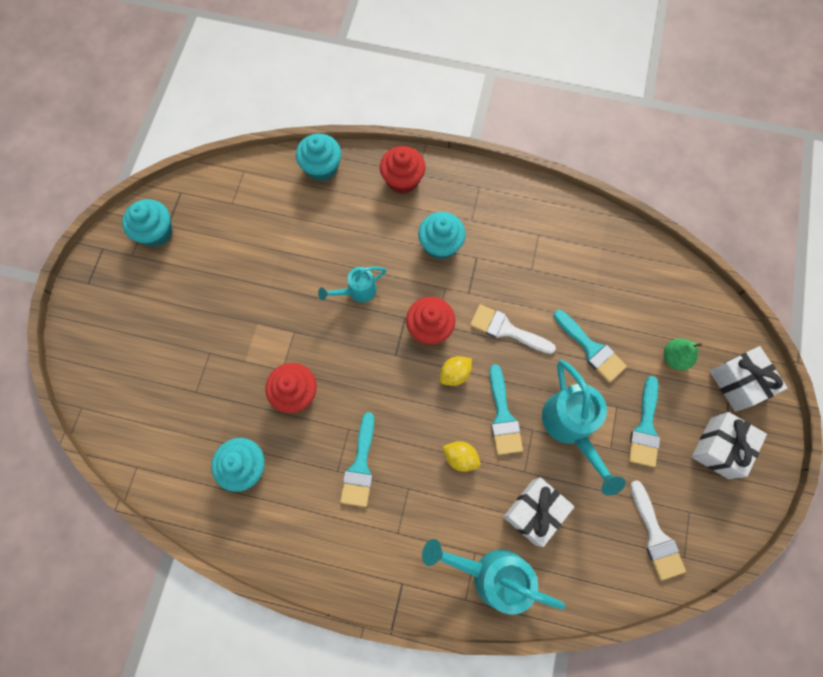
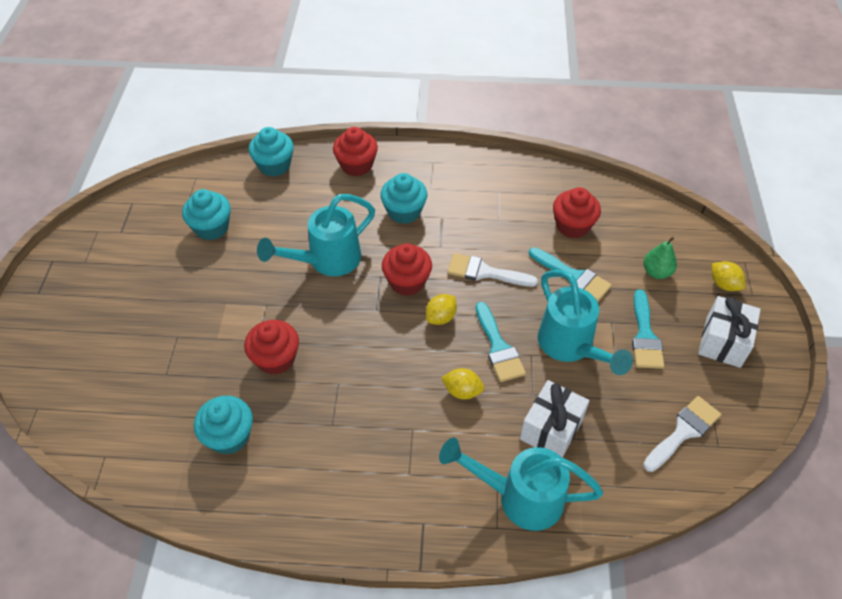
camera: 10 degrees left, 20 degrees down
(156, 232) = (109, 239): turquoise cupcake -> turquoise cupcake (211, 228)
(357, 291) = (326, 261): turquoise watering can -> turquoise watering can, size x1.75
(360, 466) = (356, 416): turquoise brush -> none
(604, 289) = (572, 226): none -> red cupcake
(656, 536) = (683, 431): white brush -> white brush turned 105 degrees counterclockwise
(738, 383) = (723, 284): white gift -> yellow lemon

